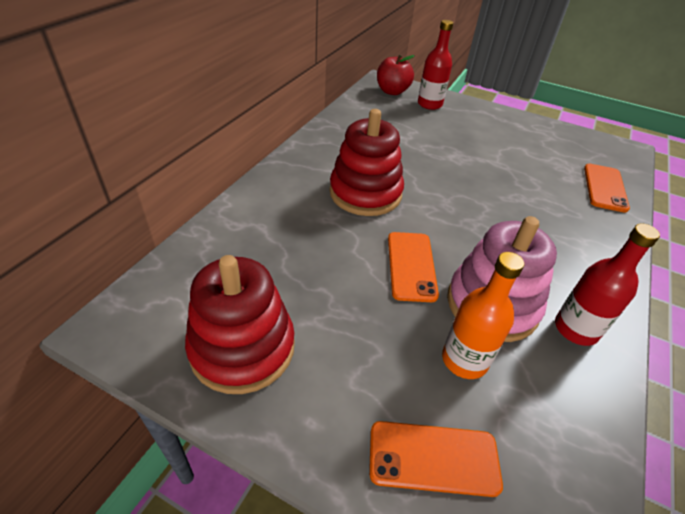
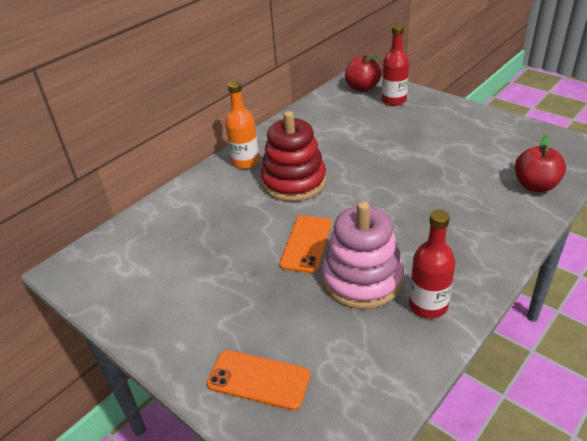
camera: 20 degrees right, 5 degrees down
(242, 348) = (150, 292): red stacking toy -> none
(464, 360) = (316, 318): orange bottle -> orange bottle (245, 162)
(604, 188) = (535, 185): orange phone -> red apple

